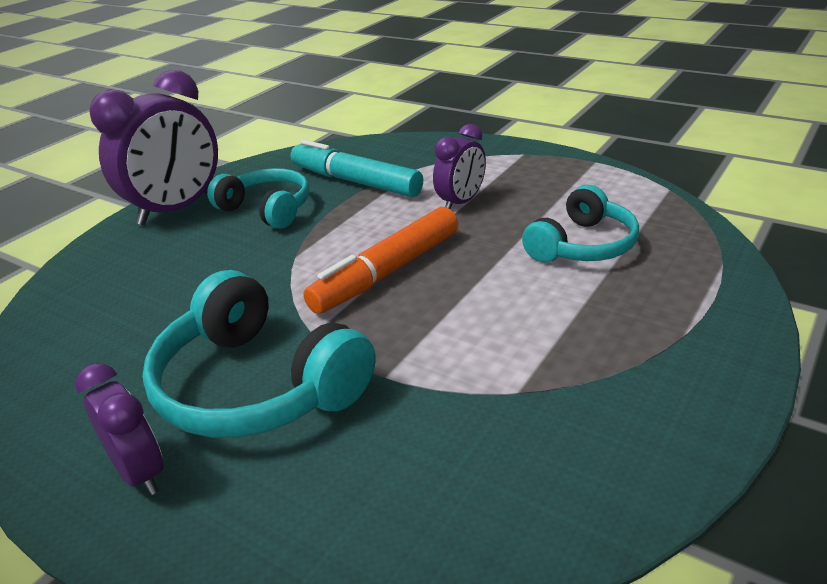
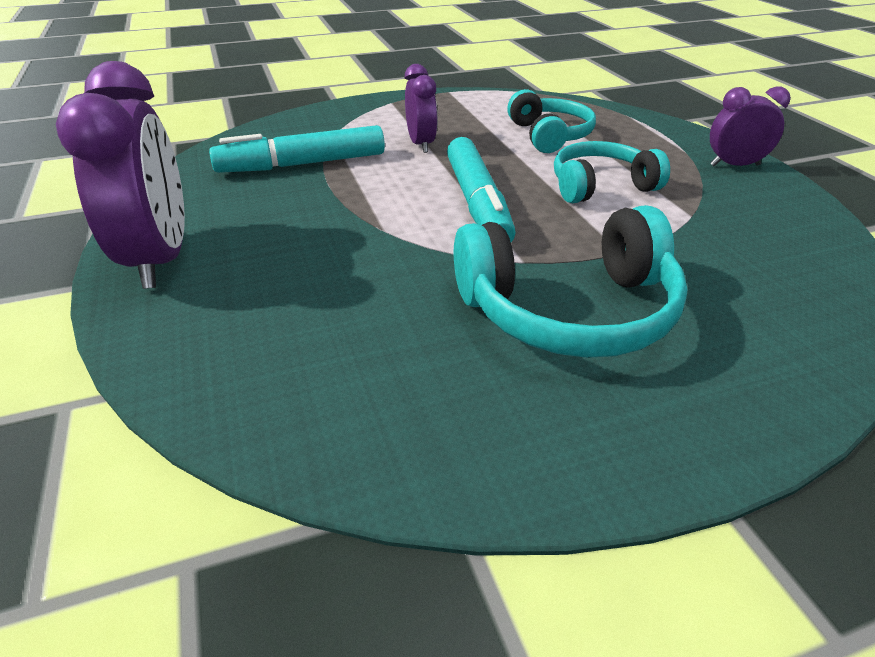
camera: 55 degrees left, 5 degrees up
(140, 472) = (637, 411): purple clock -> purple clock (734, 165)
(267, 209) = (268, 214): turquoise headphones -> turquoise headphones (600, 186)
(387, 272) = (477, 203): orange marker -> turquoise marker

